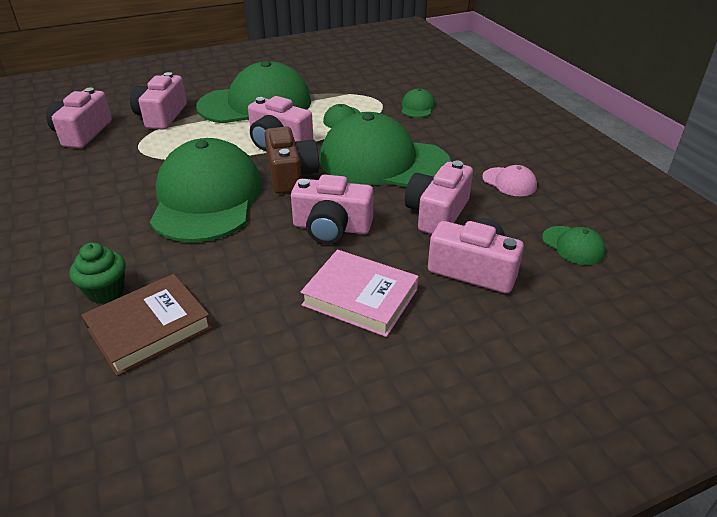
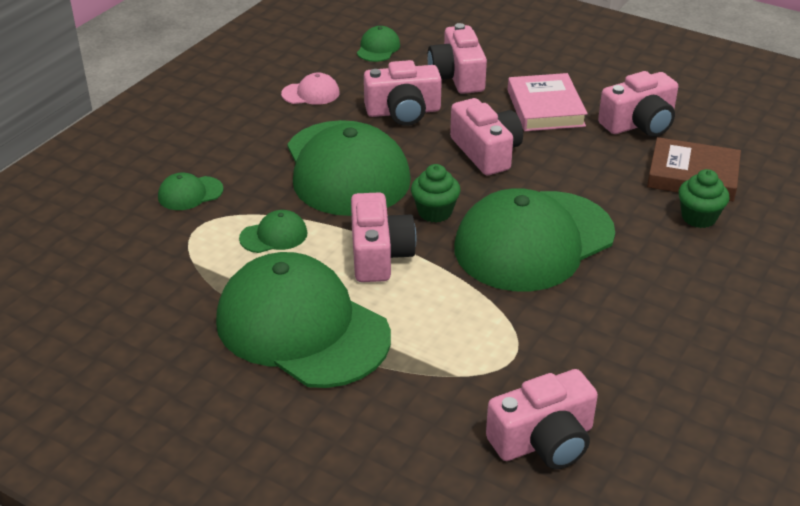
camera: 125 degrees left, 0 degrees up
(161, 116) = (422, 396): pink camera -> pink camera (639, 124)
(290, 175) = (435, 212): brown camera -> green cupcake
(509, 182) = (311, 93): pink cap -> pink cap turned 75 degrees clockwise

